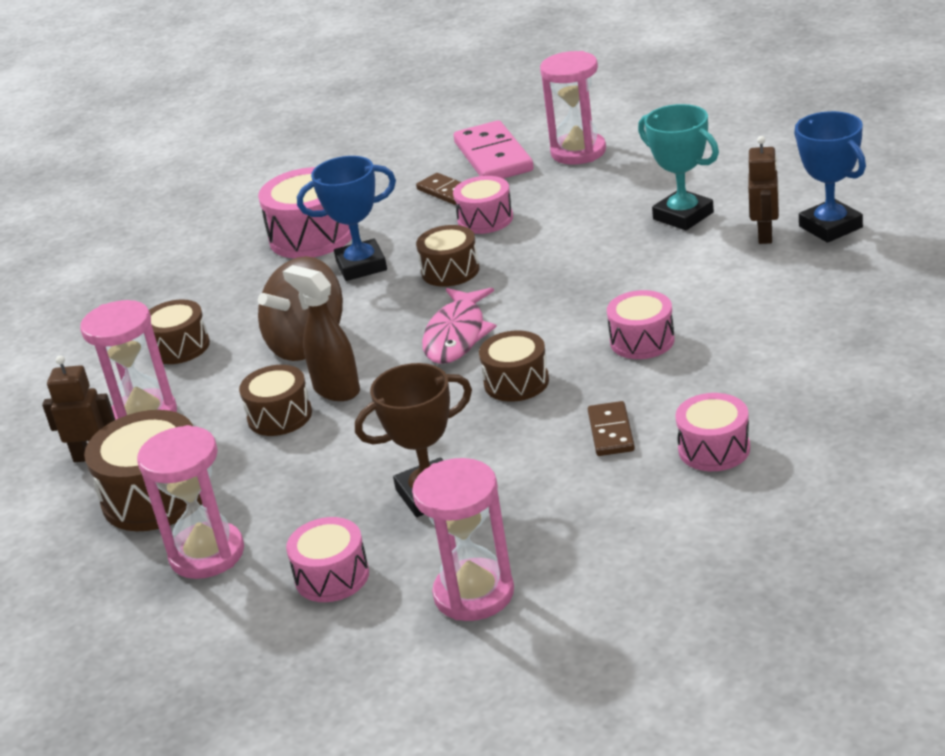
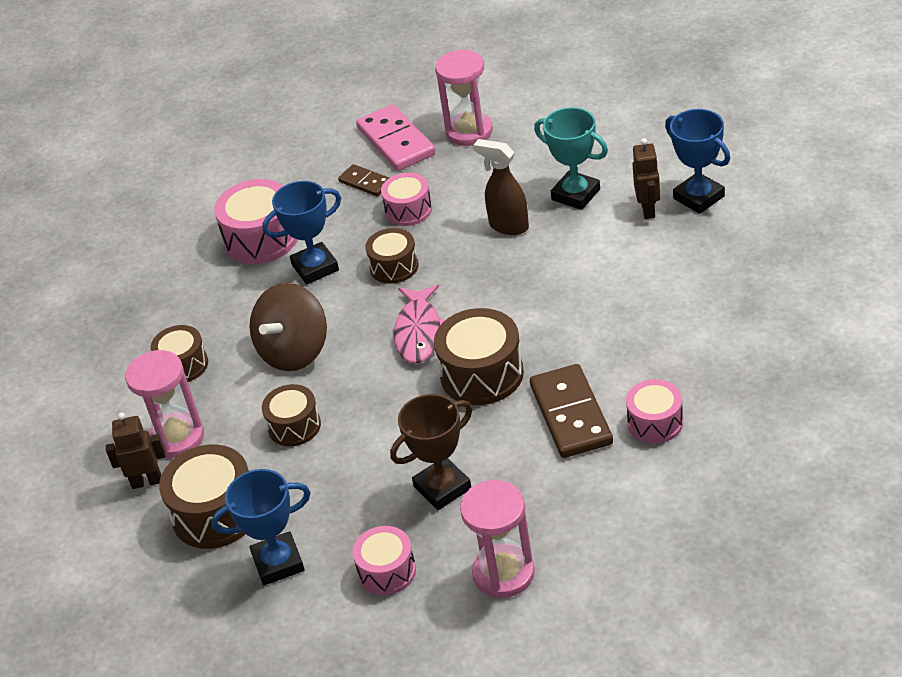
camera: 10 degrees left, 10 degrees up
(207, 554) = (278, 563): pink hourglass -> blue trophy
(336, 390) = (333, 396): brown spray bottle -> brown spray bottle (508, 226)
(516, 382) = (482, 374): brown drum -> brown drum, size x1.59
(611, 432) = (570, 415): brown domino -> brown domino, size x1.81
(642, 341) = (573, 324): pink drum -> none

